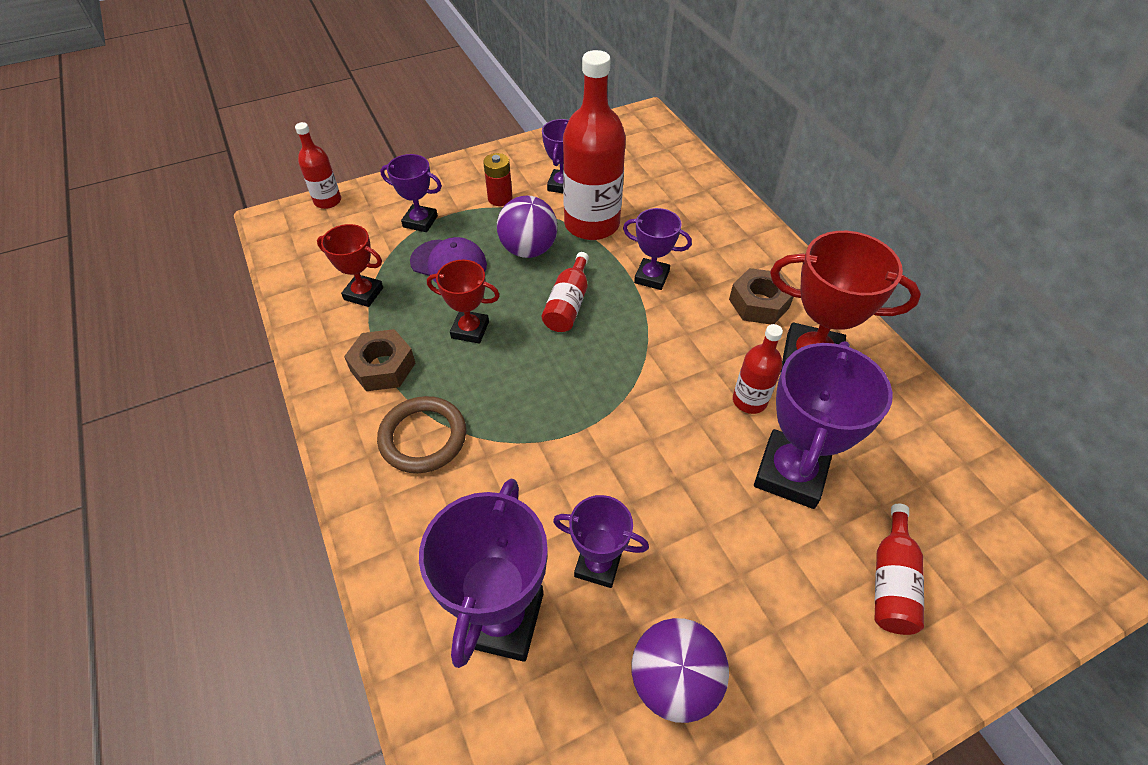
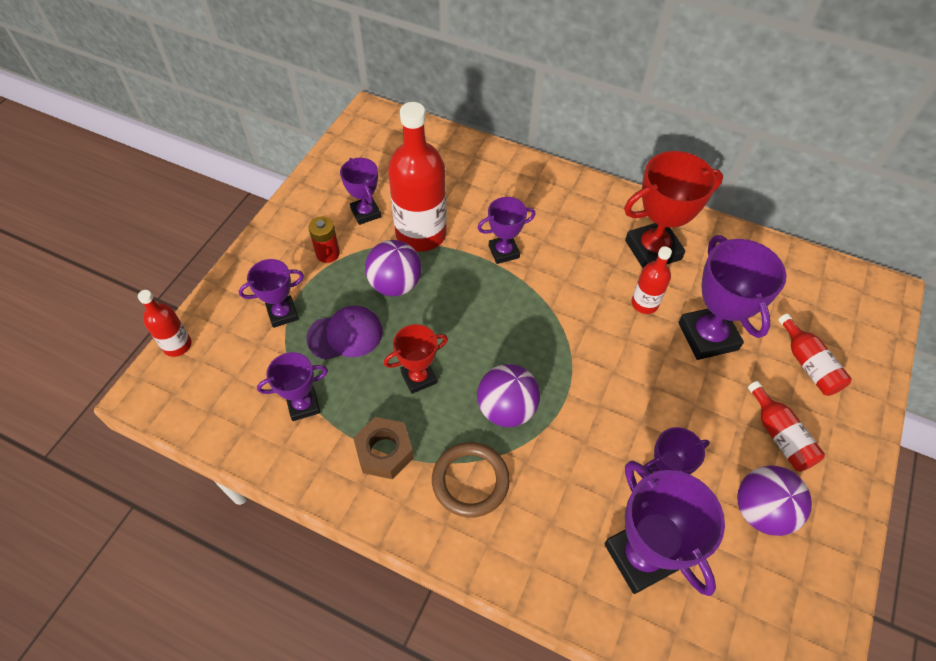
camera: 40 degrees left, 5 degrees up
(363, 294) = (303, 405): red trophy -> purple trophy
(516, 402) = (506, 409): none -> purple ball
(568, 304) = (467, 310): red bottle -> red bottle (780, 435)
(759, 303) = (589, 228): brown nut -> none

